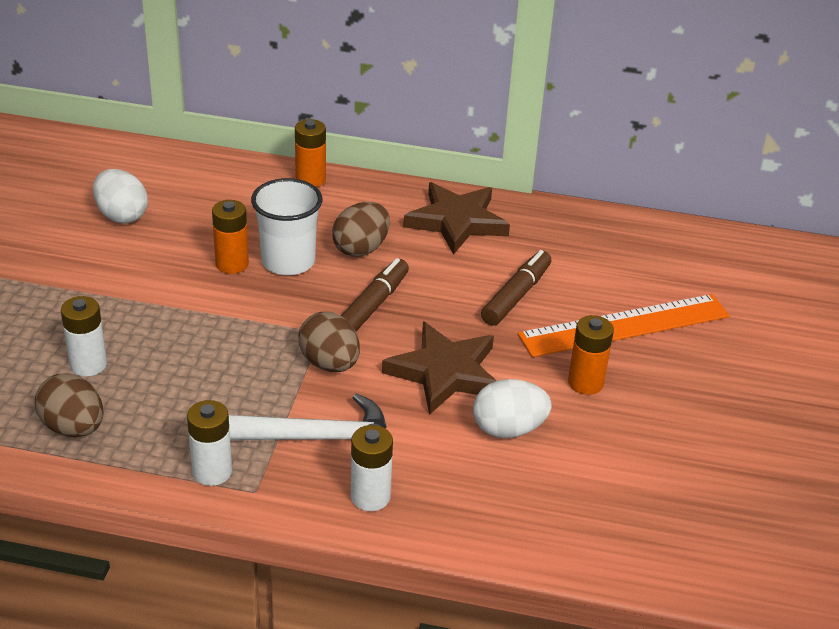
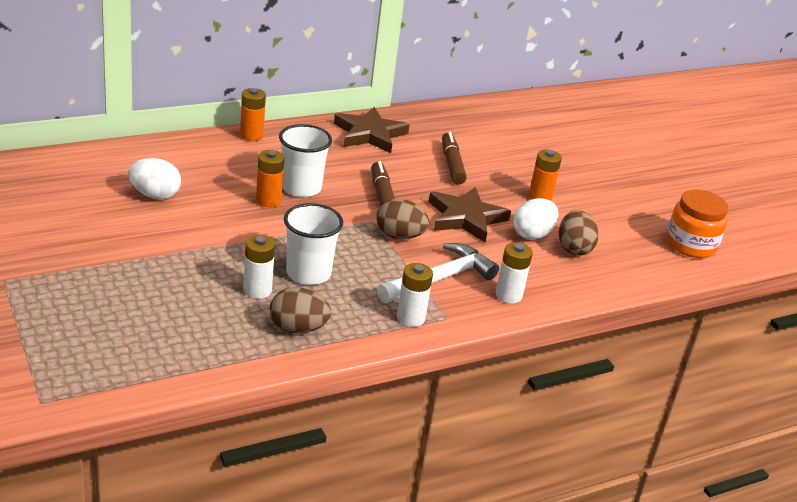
camera: 40 degrees left, 5 degrees down
(166, 367) = (308, 273): none -> white cup
(361, 249) = (335, 166): brown egg -> brown egg (574, 248)
(624, 325) = (523, 161): orange ruler -> none
(738, 540) = (690, 244): none -> orange jar

